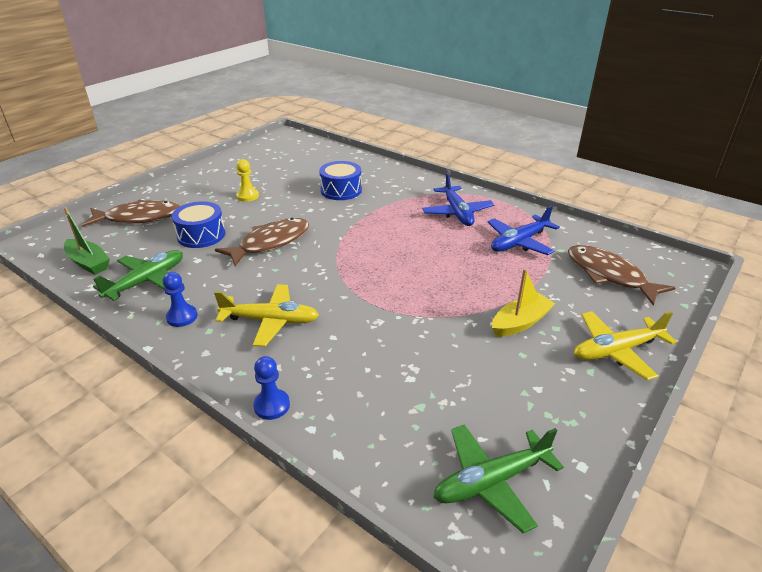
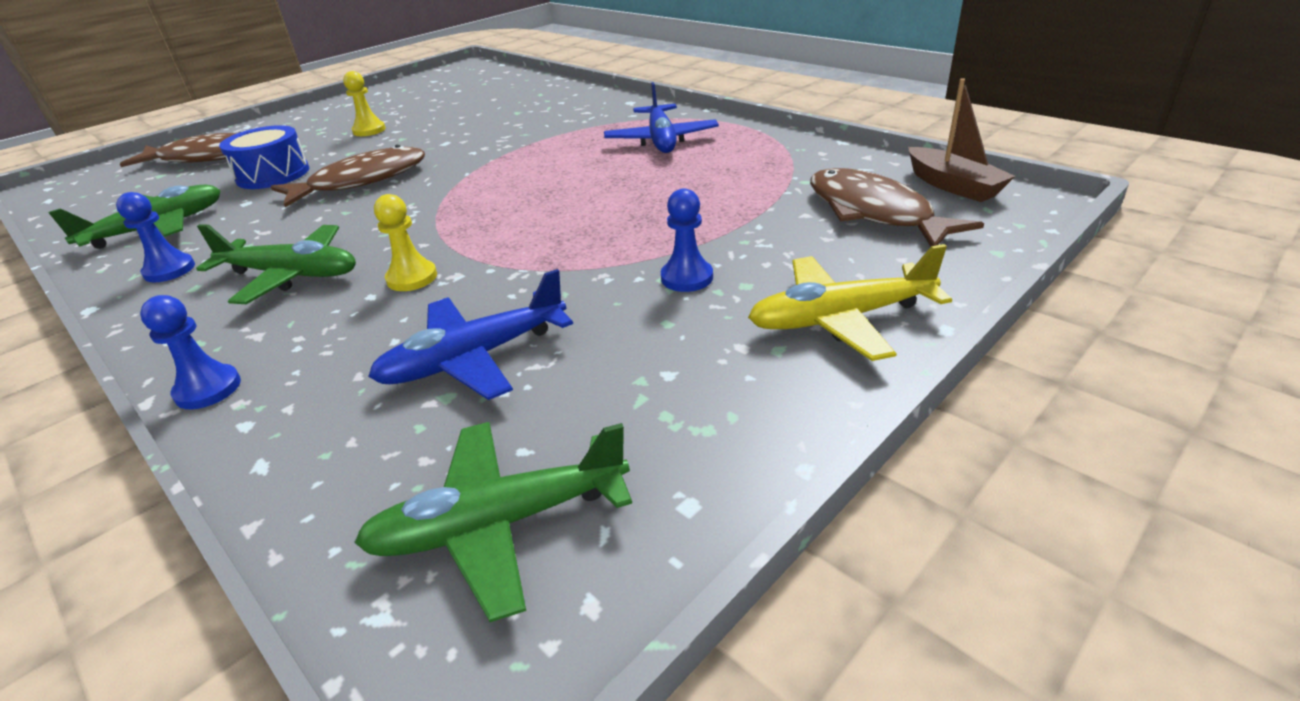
camera: 10 degrees right, 0 degrees up
(88, 263) = (99, 208): green boat -> none
(271, 321) = (291, 275): yellow plane -> green plane
(341, 190) = (504, 120): blue drum -> none
(352, 323) = (412, 278): none -> yellow pawn
(519, 242) = (740, 173): blue plane -> blue plane (474, 358)
(520, 322) = (687, 277): yellow boat -> blue pawn
(647, 255) = (953, 186): none -> brown boat

